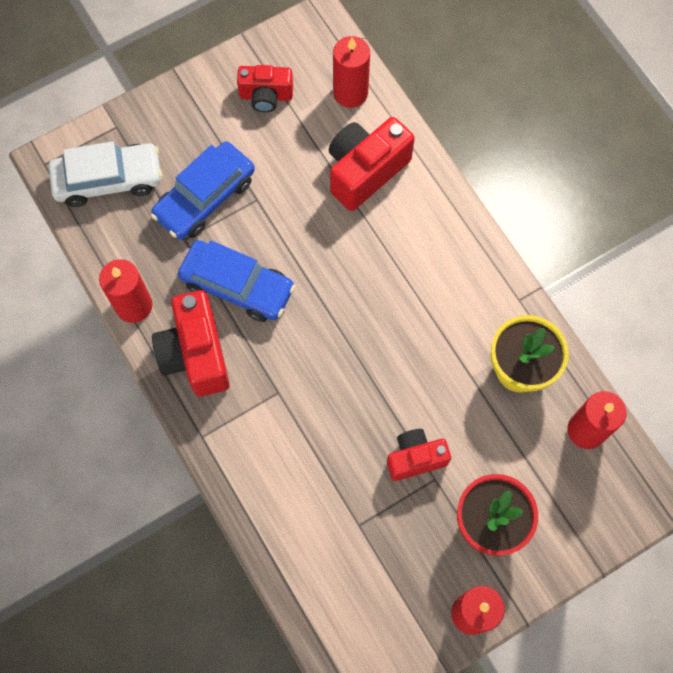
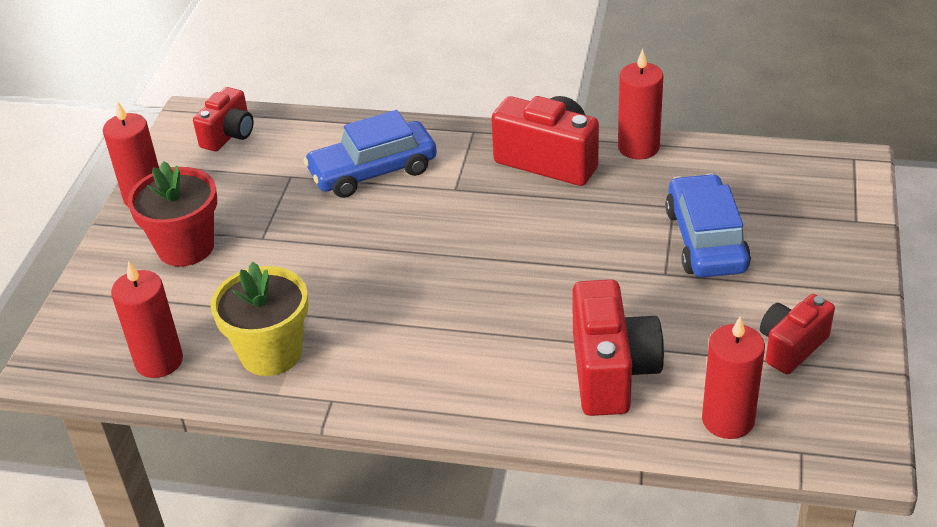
camera: 135 degrees right, 30 degrees down
(108, 180) = (793, 188): white car -> none
(237, 286) = (585, 215): blue car -> blue car (373, 171)
(415, 458) = (293, 236): red camera -> red camera (229, 135)

